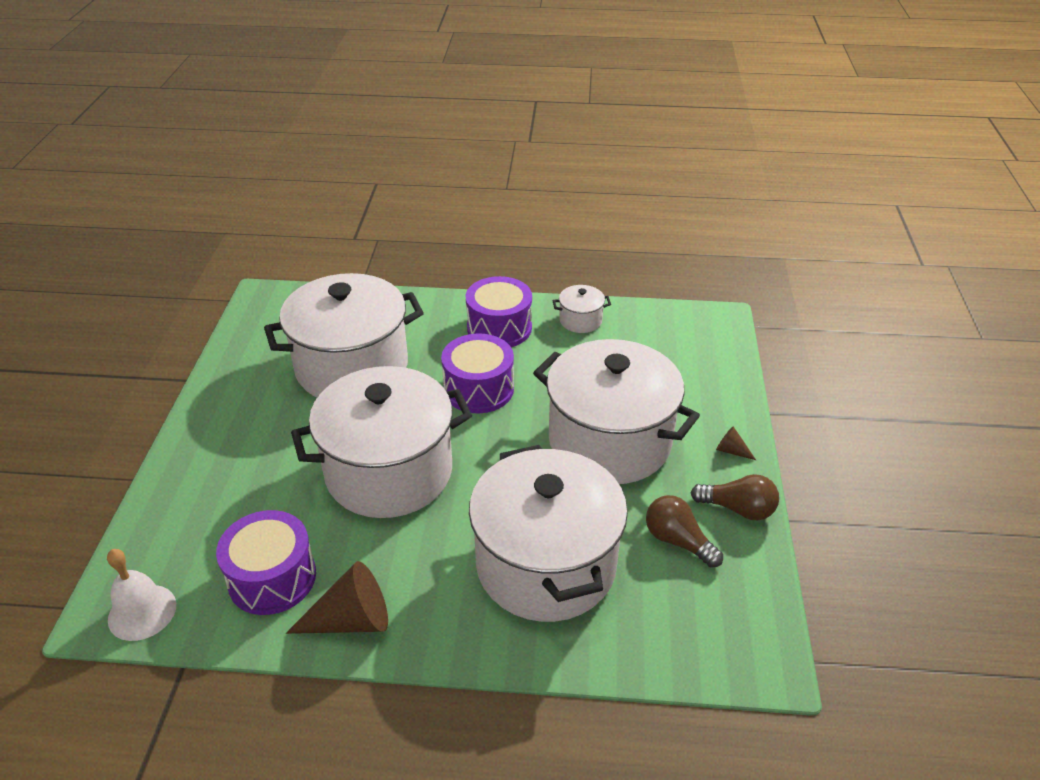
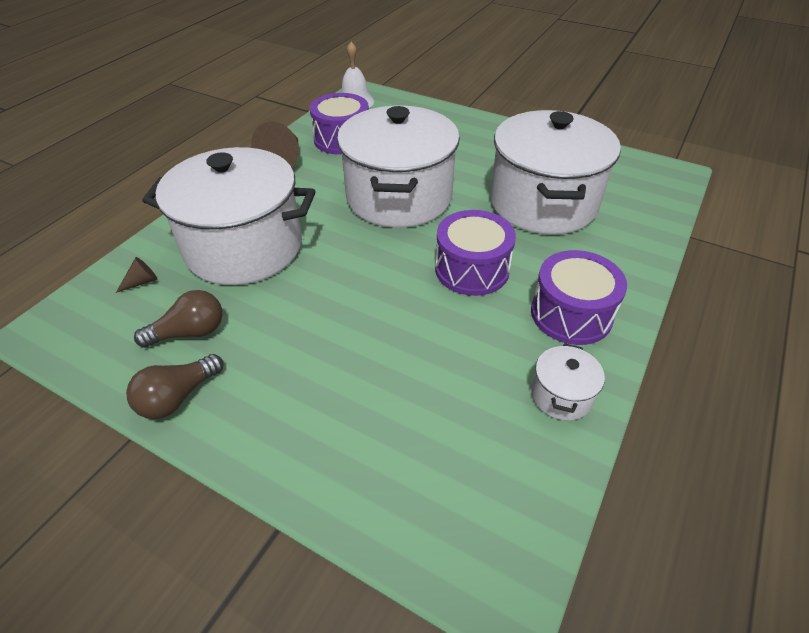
camera: 115 degrees right, 5 degrees up
(609, 441) = (339, 336): white pot -> none
(731, 450) = (249, 437): brown cone -> brown cone (142, 282)

